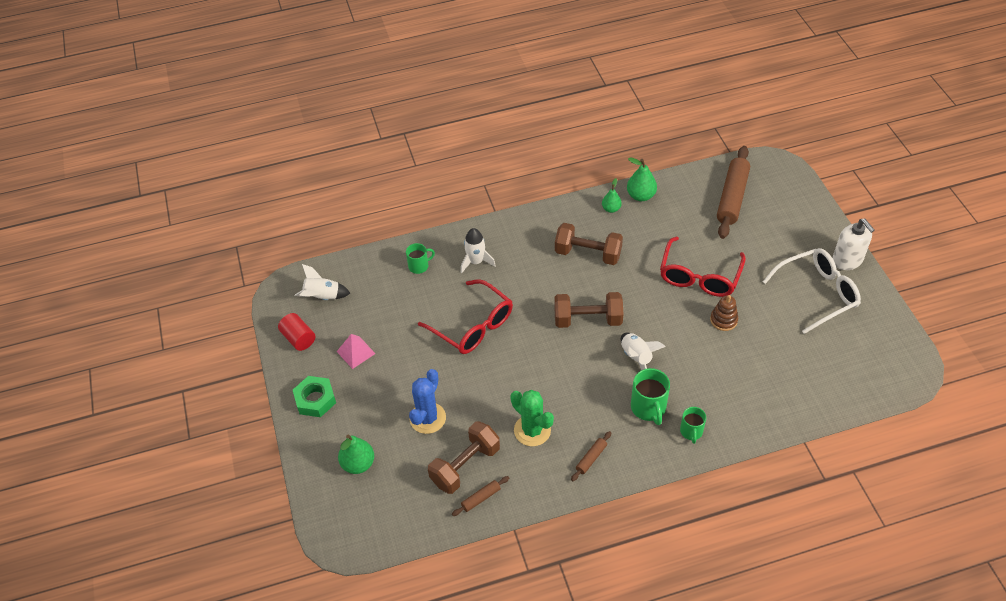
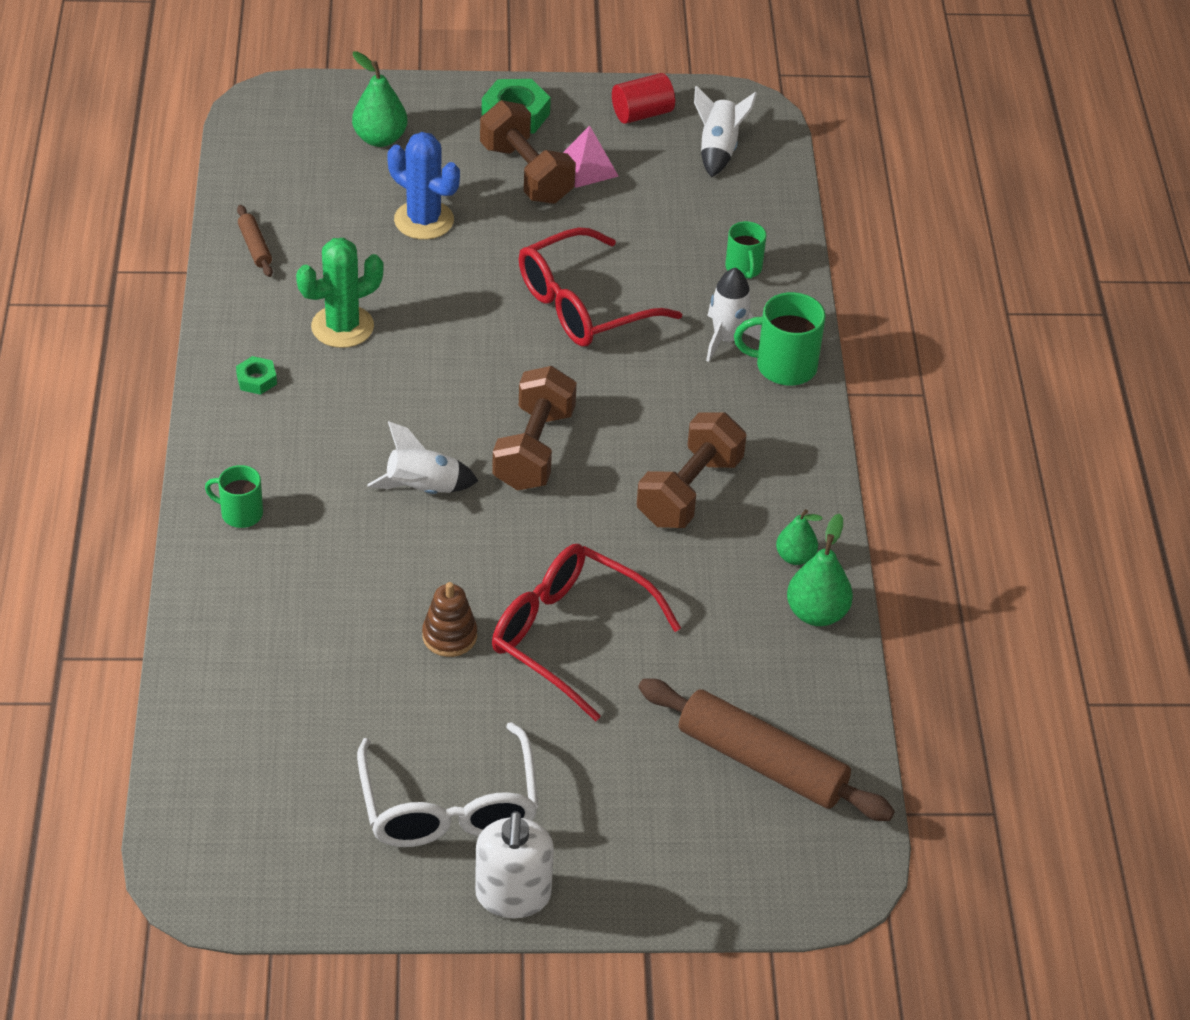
camera: 100 degrees right, 5 degrees down
(465, 465) = (318, 242): brown dumbbell -> brown dumbbell (526, 173)
(591, 458) = (256, 380): brown rolling pin -> green nut
(648, 408) = (313, 474): green mug -> green mug (784, 366)
(847, 260) = (513, 895): white soap dispenser -> white soap dispenser turned 75 degrees counterclockwise

